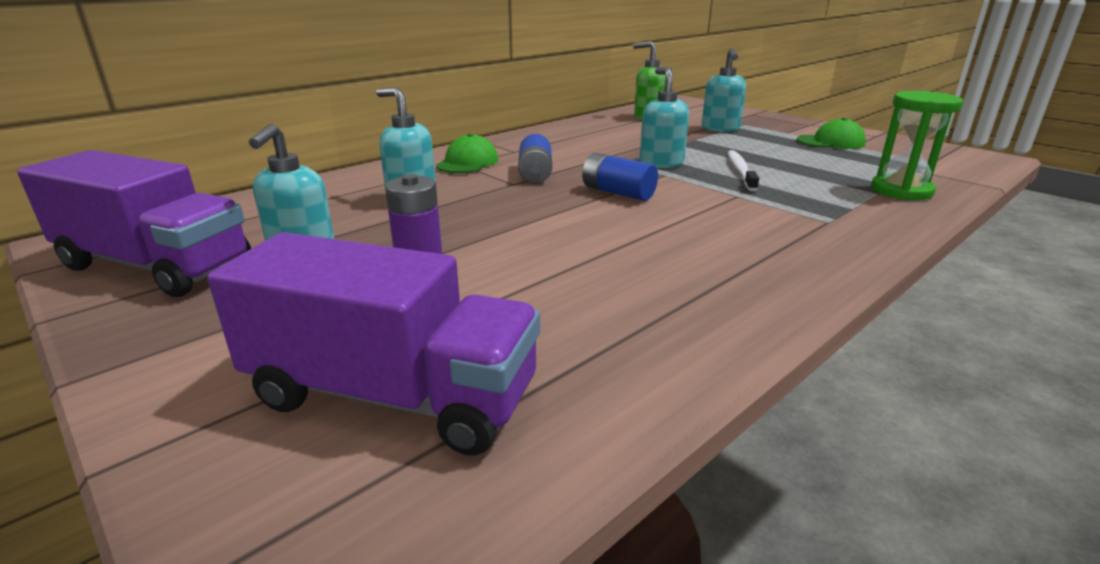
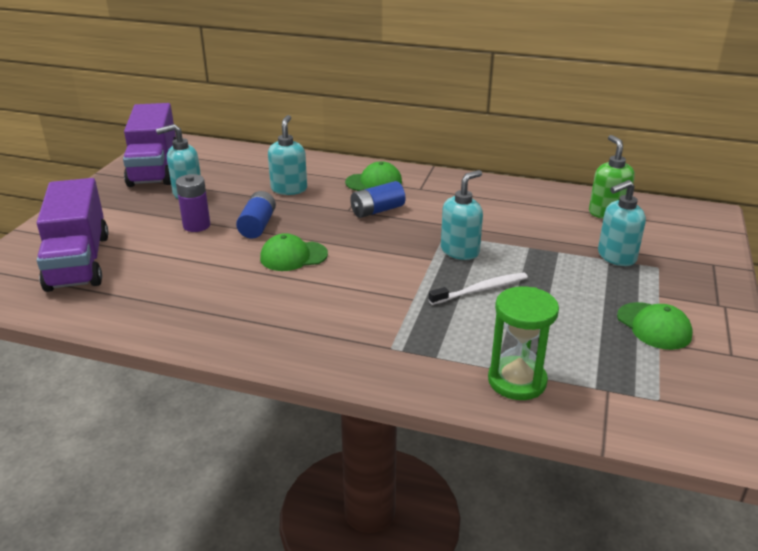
camera: 60 degrees right, 5 degrees up
(590, 226) = (293, 256): none -> green cap
(618, 193) = (367, 250): blue battery -> blue battery (257, 225)

